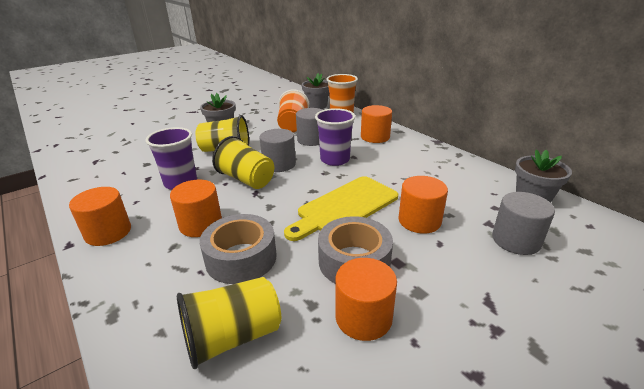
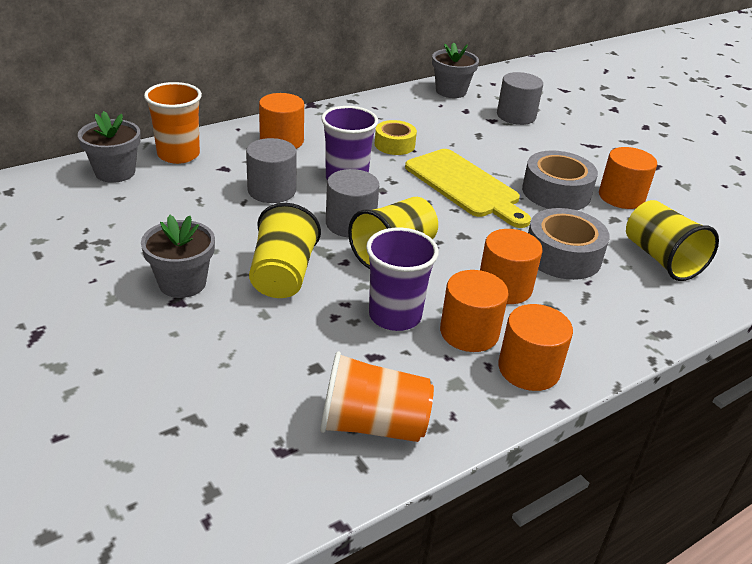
camera: 90 degrees left, 5 degrees up
(293, 125) = (200, 203): orange cup -> orange cup (372, 425)
(397, 174) = (394, 145): none -> yellow tape
(419, 221) = (489, 150): orange cylinder -> orange cylinder (469, 332)

